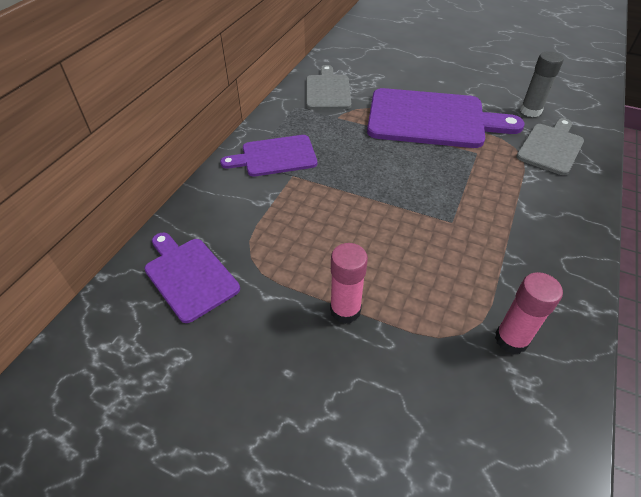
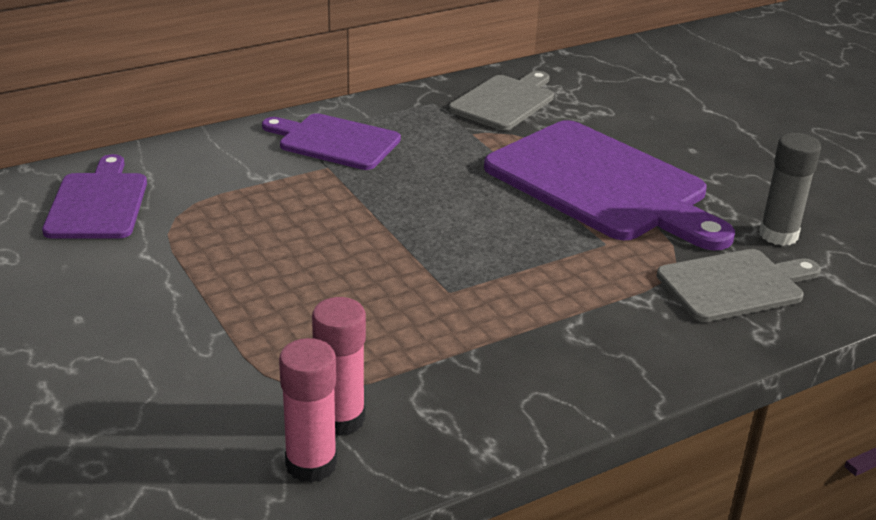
camera: 35 degrees right, 15 degrees down
(345, 310) = (203, 303): pink glue stick -> pink glue stick (311, 464)

